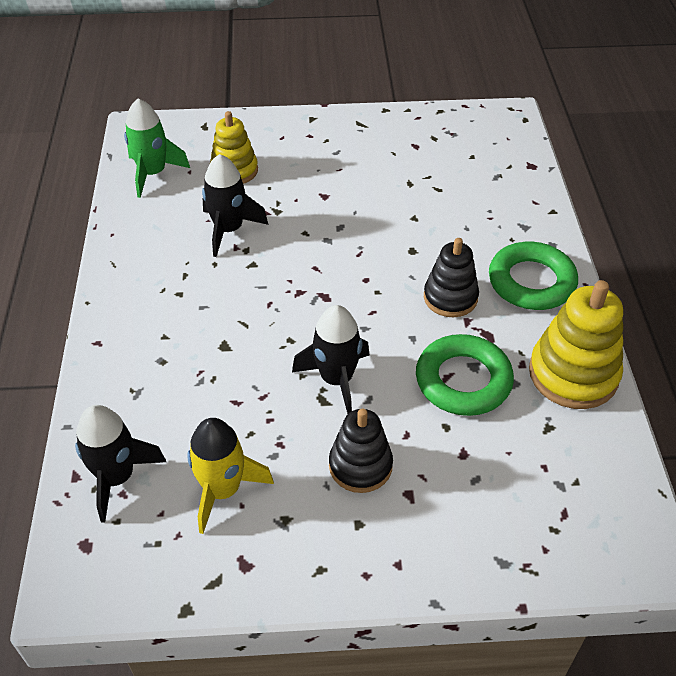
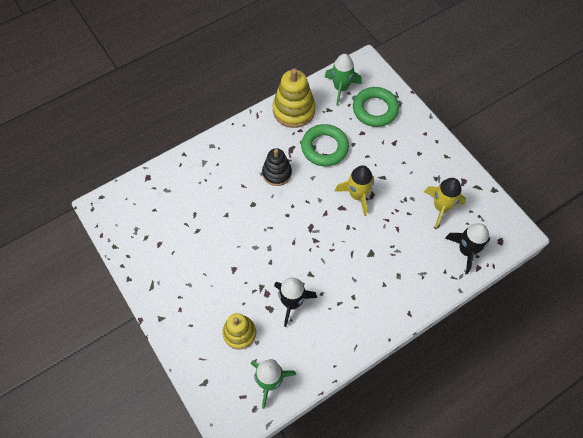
camera: 120 degrees left, 15 degrees up
(337, 379) = (357, 195): black rocket -> yellow rocket
(360, 466) = (394, 165): black stacking toy -> none
(531, 282) = (245, 145): green ring -> green ring (375, 109)
(594, 474) = (341, 88): none -> green rocket

